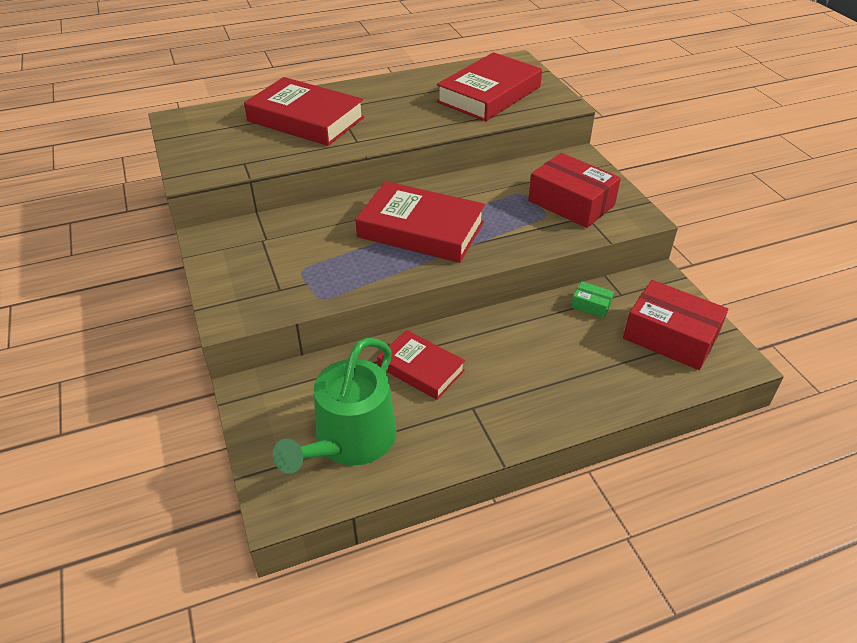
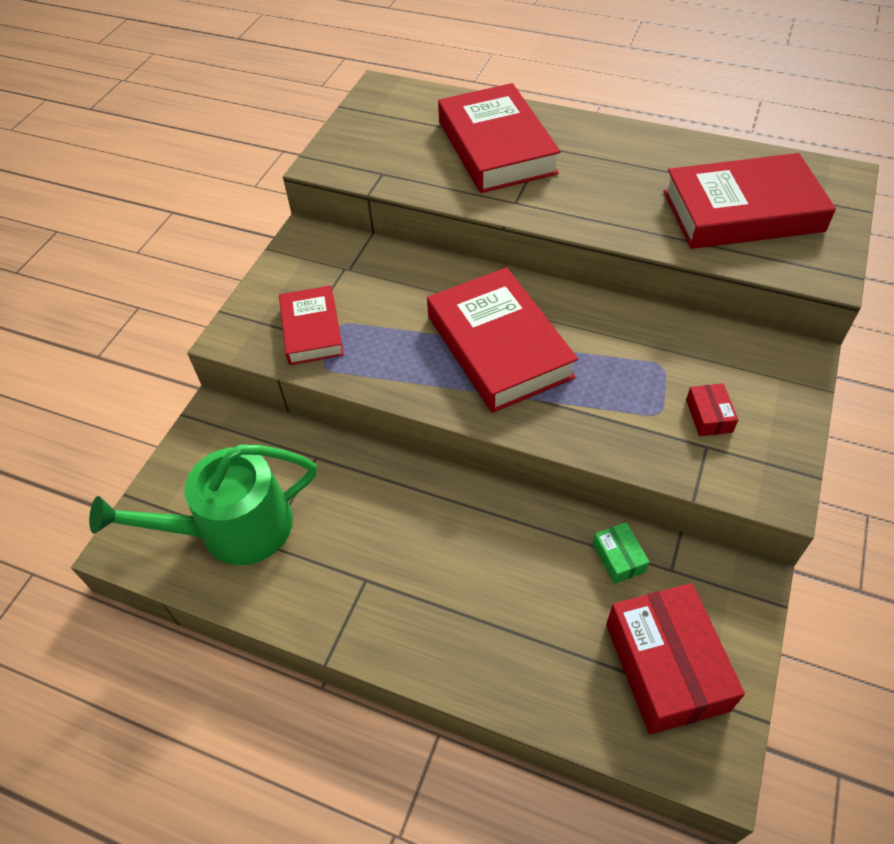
camera: 45 degrees right, 10 degrees up
(421, 369) = (366, 502): red book -> red book (311, 330)
(571, 203) = (709, 416): red box -> red box, size x0.45

